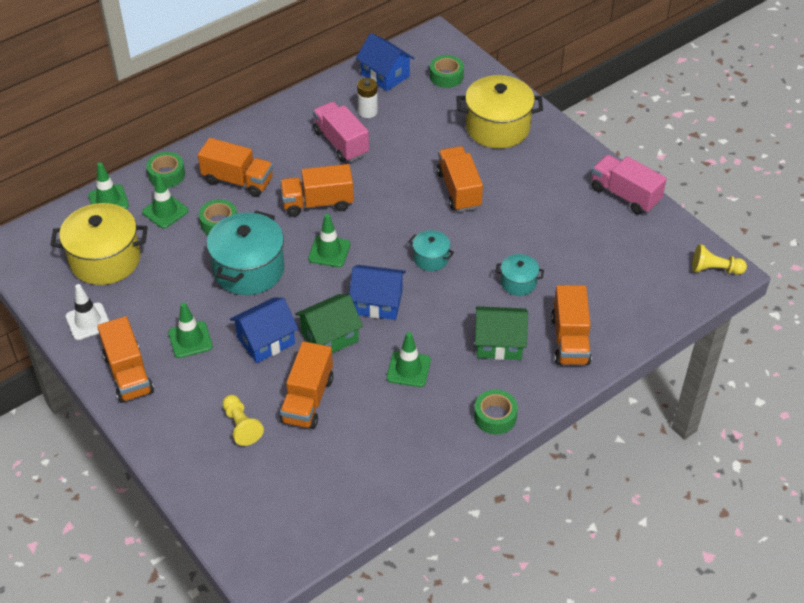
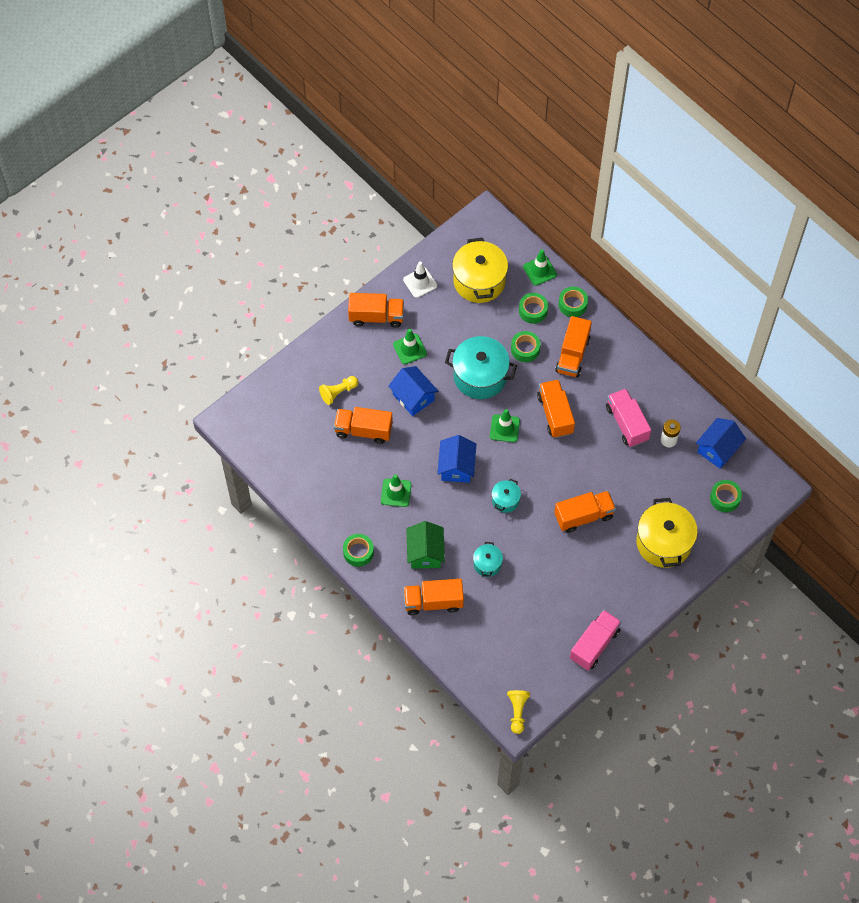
camera: 85 degrees right, 15 degrees up
(128, 374) = (376, 316): orange truck -> orange truck turned 150 degrees counterclockwise
(165, 211) = (533, 311): green traffic cone -> green tape
(330, 337) = (421, 438): green house -> none
(341, 143) = (626, 423): pink truck -> pink truck turned 75 degrees counterclockwise

